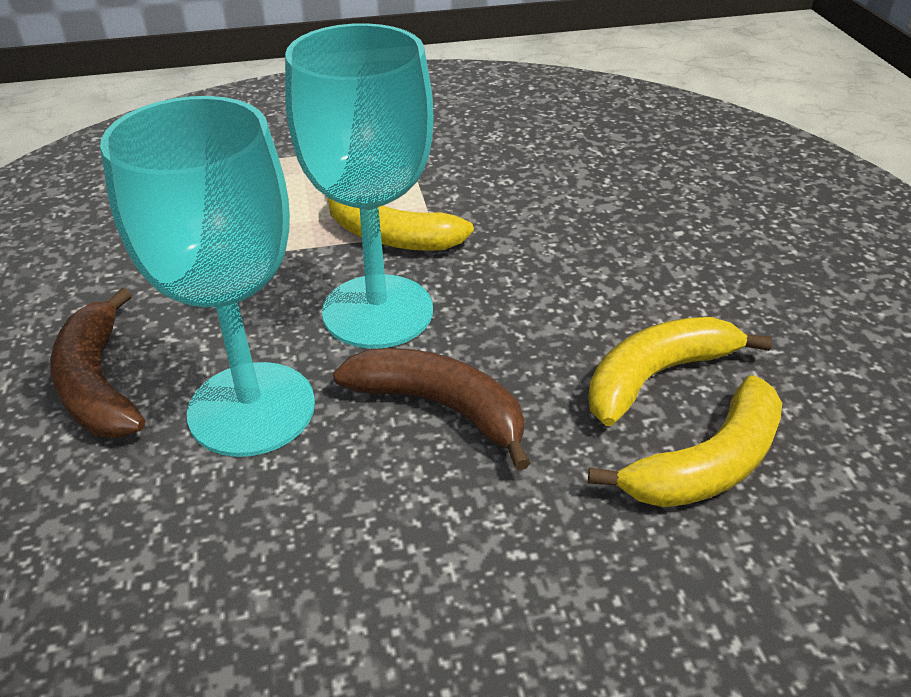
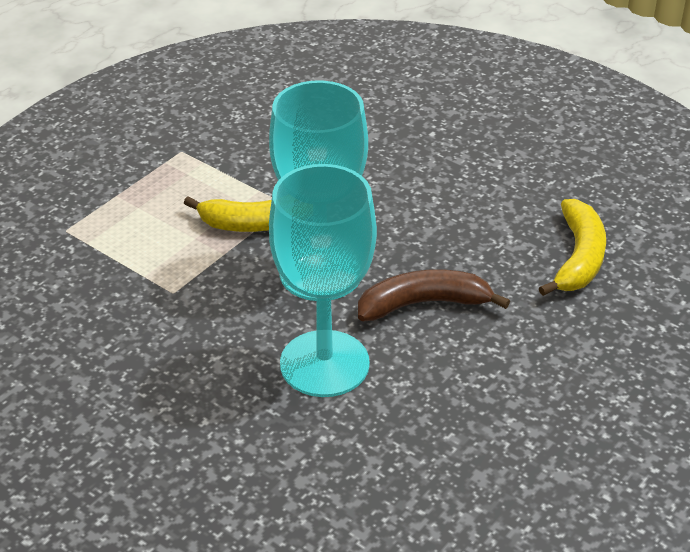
camera: 40 degrees left, 0 degrees up
(99, 383) = (213, 405): brown banana -> none
(656, 376) = (510, 227): yellow banana -> none

